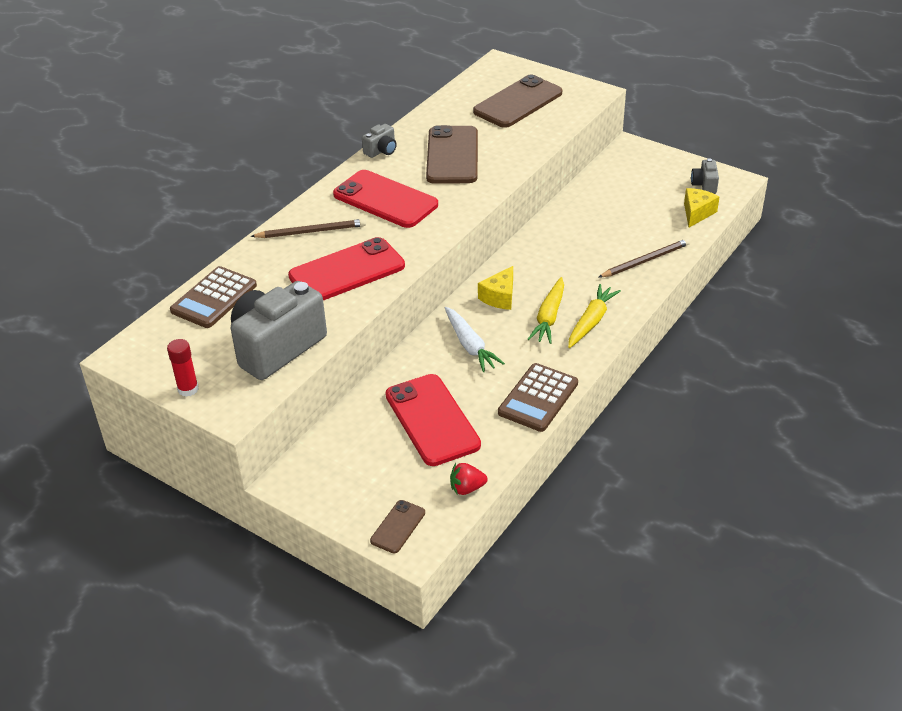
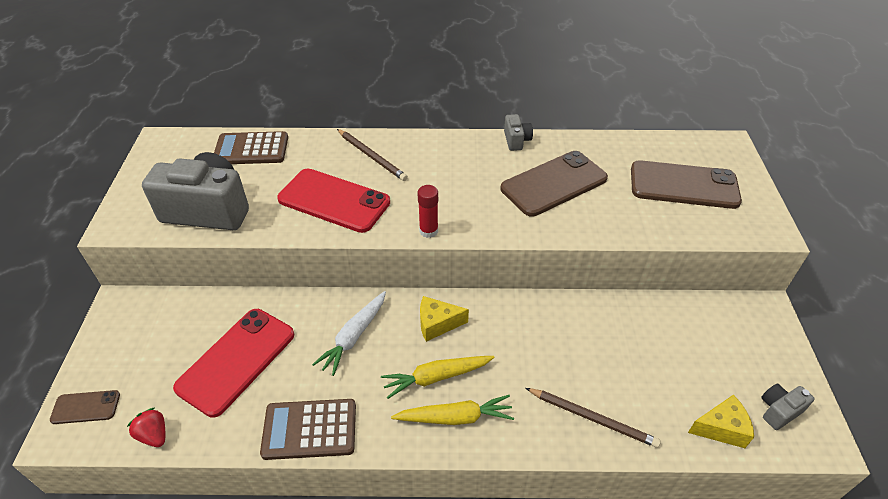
camera: 55 degrees right, 5 degrees up
(188, 389) = (134, 189): red glue stick -> red glue stick (428, 231)
(381, 151) = (516, 140): grey camera -> grey camera turned 105 degrees counterclockwise
(385, 200) = (450, 175): red phone -> none

